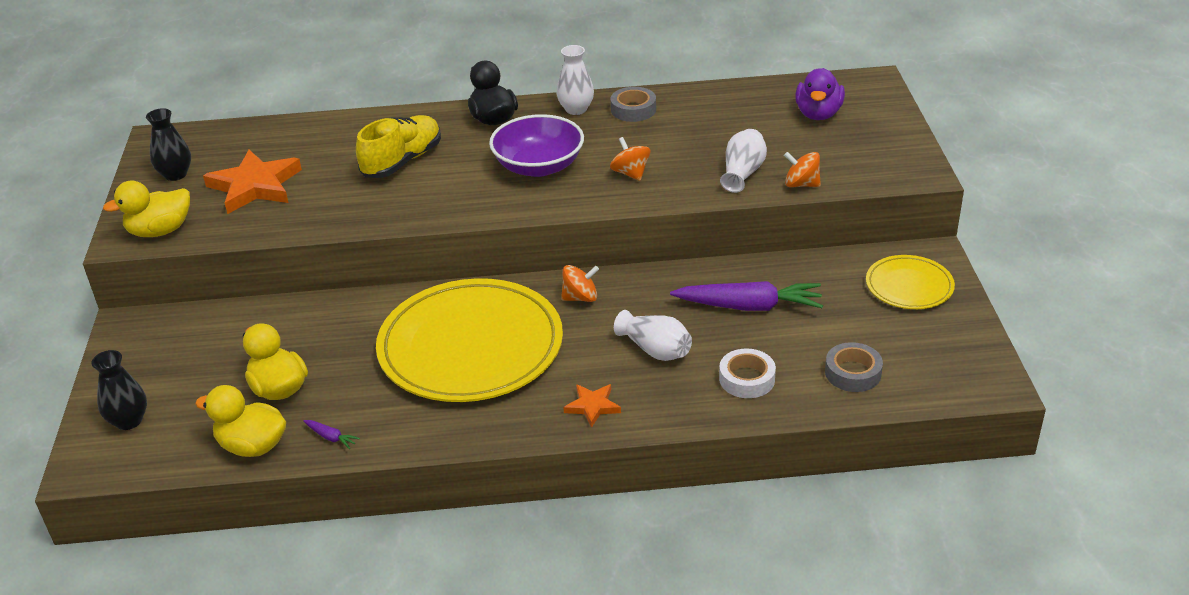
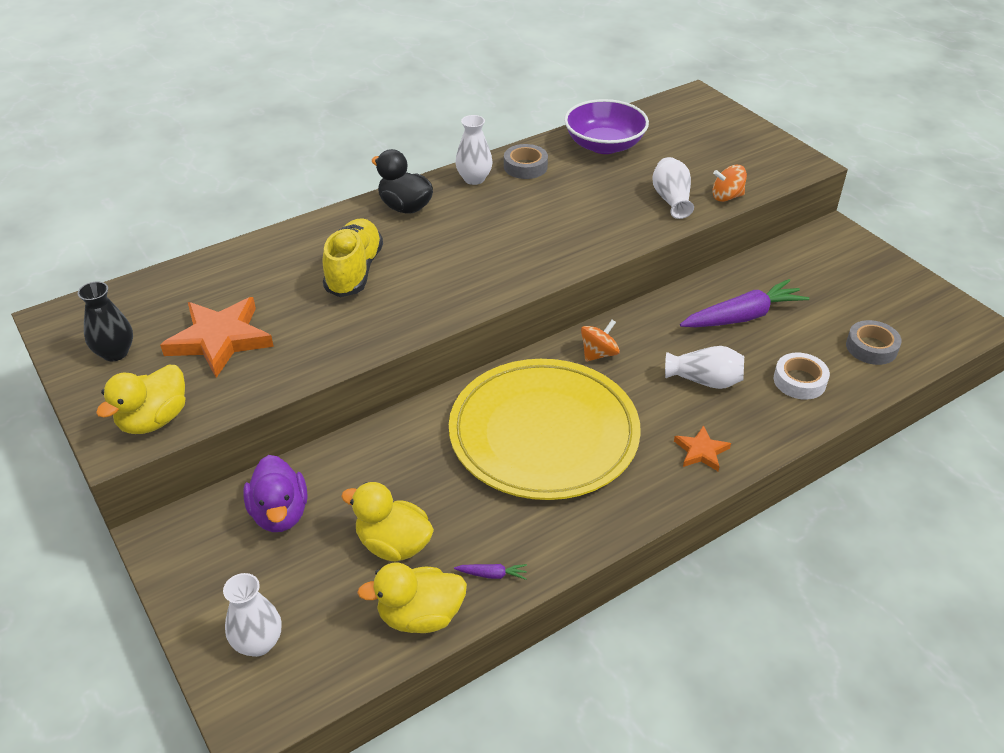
camera: 30 degrees left, 5 degrees up
(129, 421) = (258, 643): black vase -> white vase
(538, 166) = (490, 240): purple bowl -> purple bowl (604, 145)
(630, 173) = (579, 225): orange spinning top -> none
(818, 114) = (681, 133): purple duck -> purple duck (280, 513)
(909, 286) = (843, 261): yellow plate -> none

